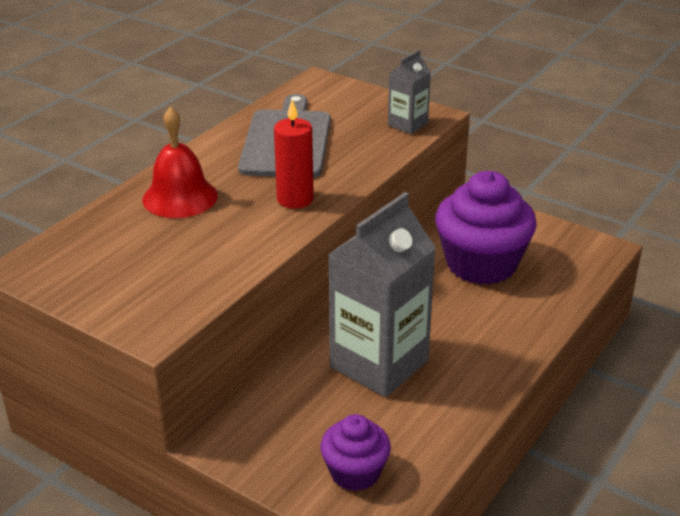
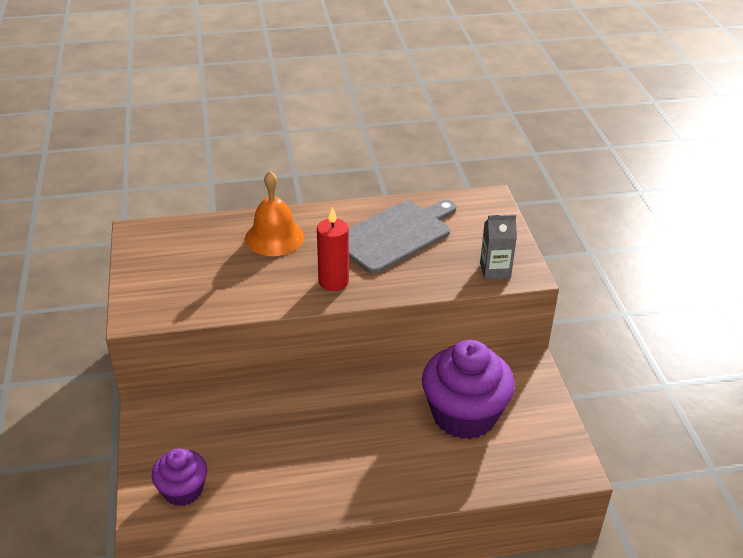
camera: 45 degrees right, 5 degrees up
(180, 197) = (274, 237): red bell -> orange bell
(379, 364) = (295, 434): grey carton -> none

